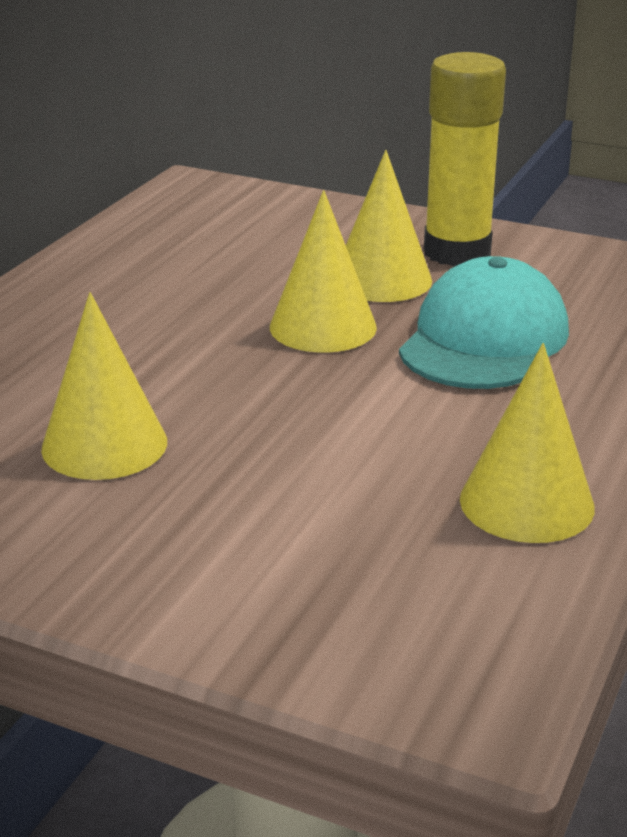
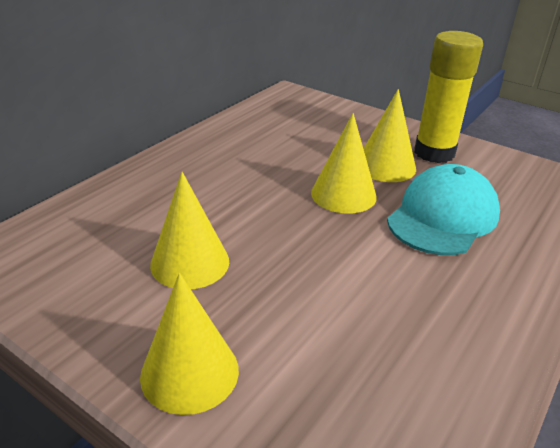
camera: 10 degrees right, 5 degrees up
(526, 503) = (456, 354): yellow cone -> yellow cone (189, 372)

